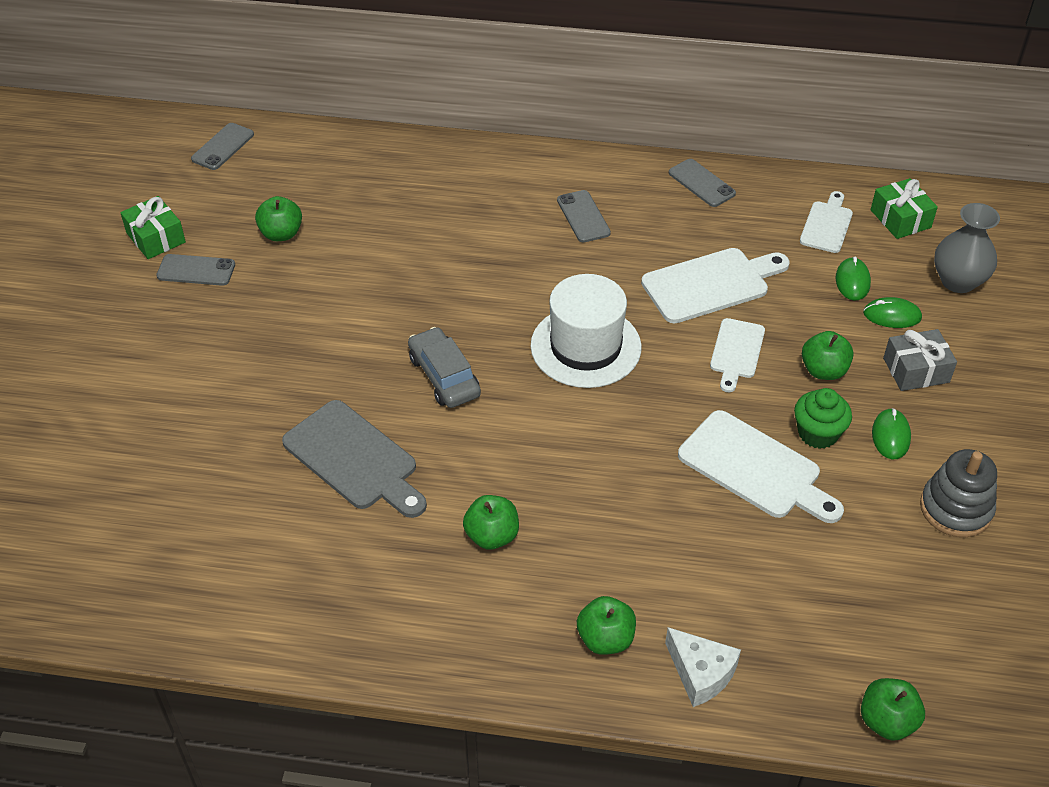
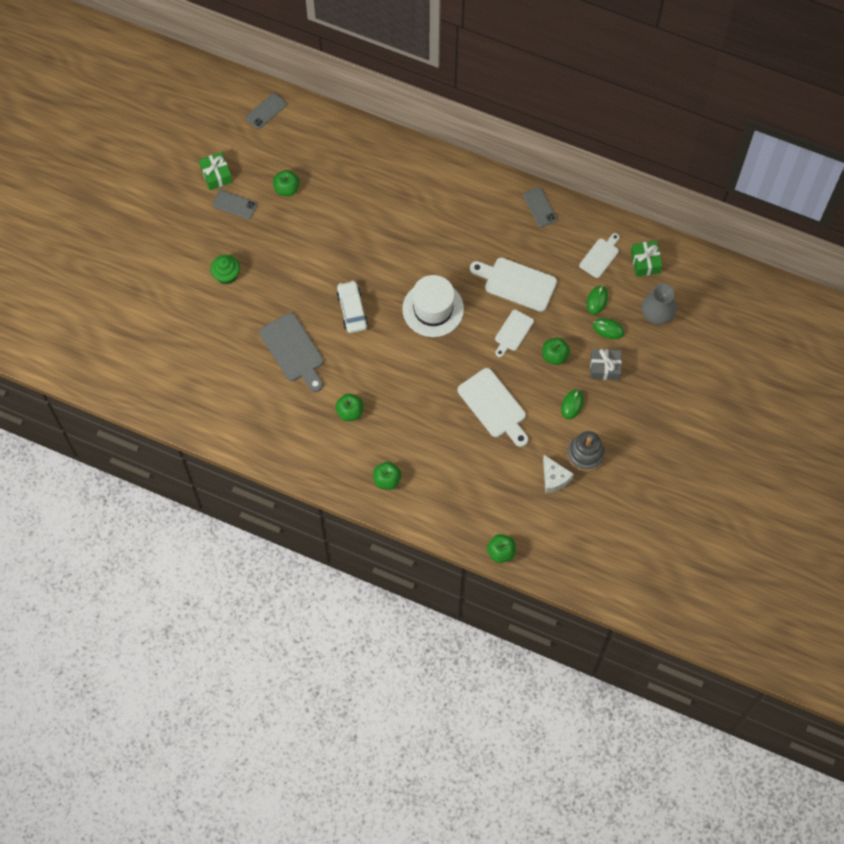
camera: 15 degrees right, 20 degrees up
(444, 376) = (352, 310): grey car -> white car
(583, 216) = (461, 216): grey phone -> none
(700, 673) = (425, 508): white cheese -> white cheese (554, 478)
(711, 284) = (516, 283): white cutting board -> white cutting board turned 150 degrees counterclockwise
(818, 433) = (535, 394): green cupcake -> green cupcake (226, 275)

